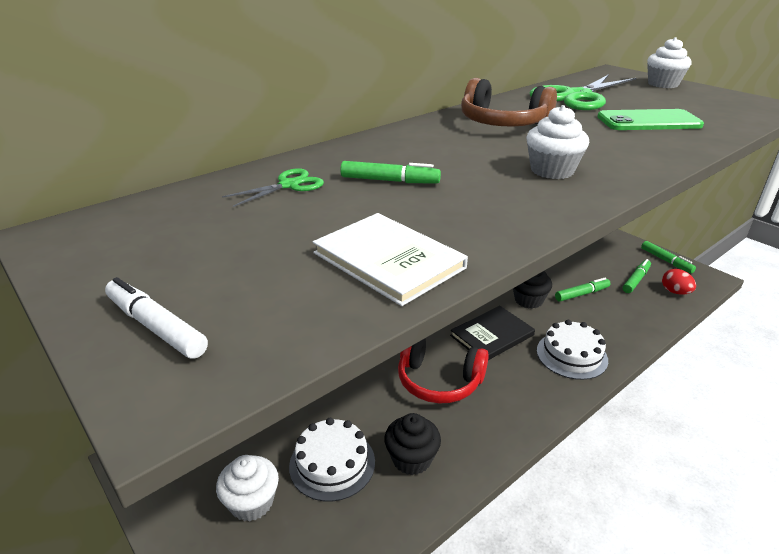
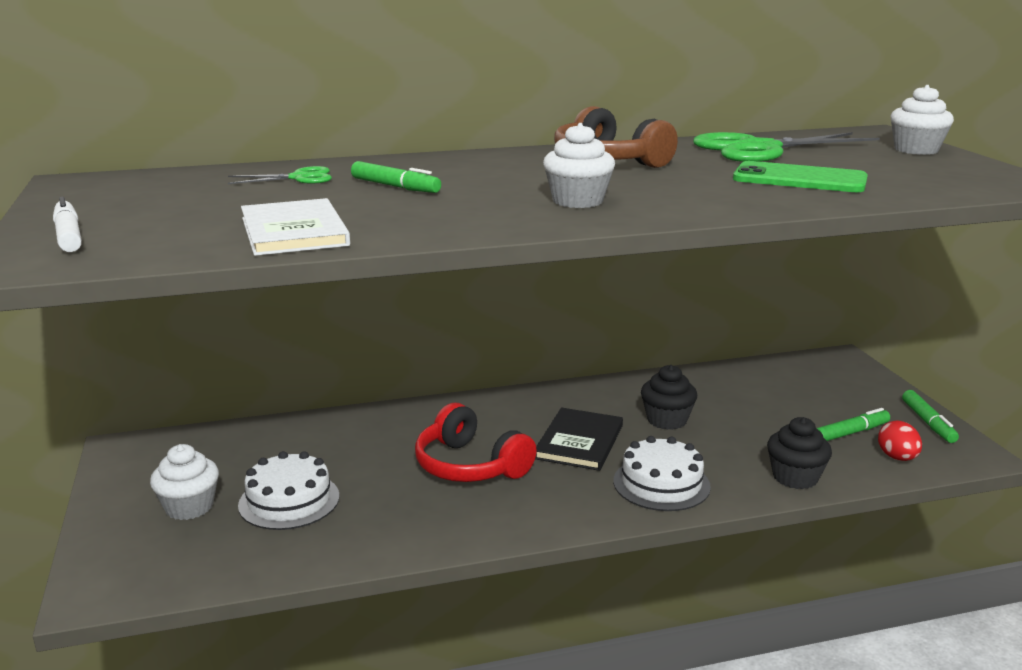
camera: 25 degrees right, 10 degrees down
(411, 459) = (371, 520): black cupcake -> black cupcake (795, 477)
(492, 335) = (579, 442): black book -> black book turned 60 degrees counterclockwise
(581, 294) = (749, 430): green marker -> none

